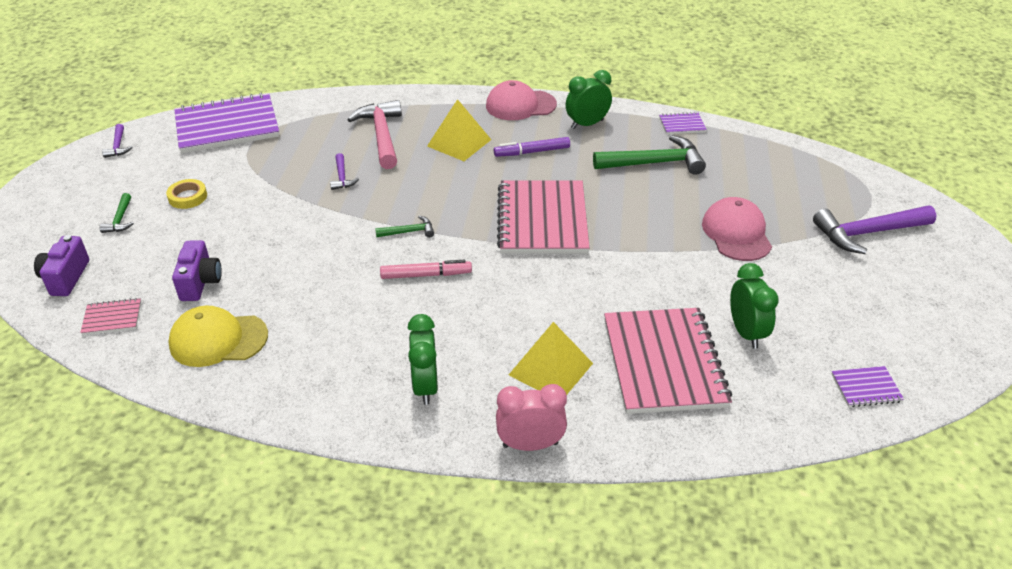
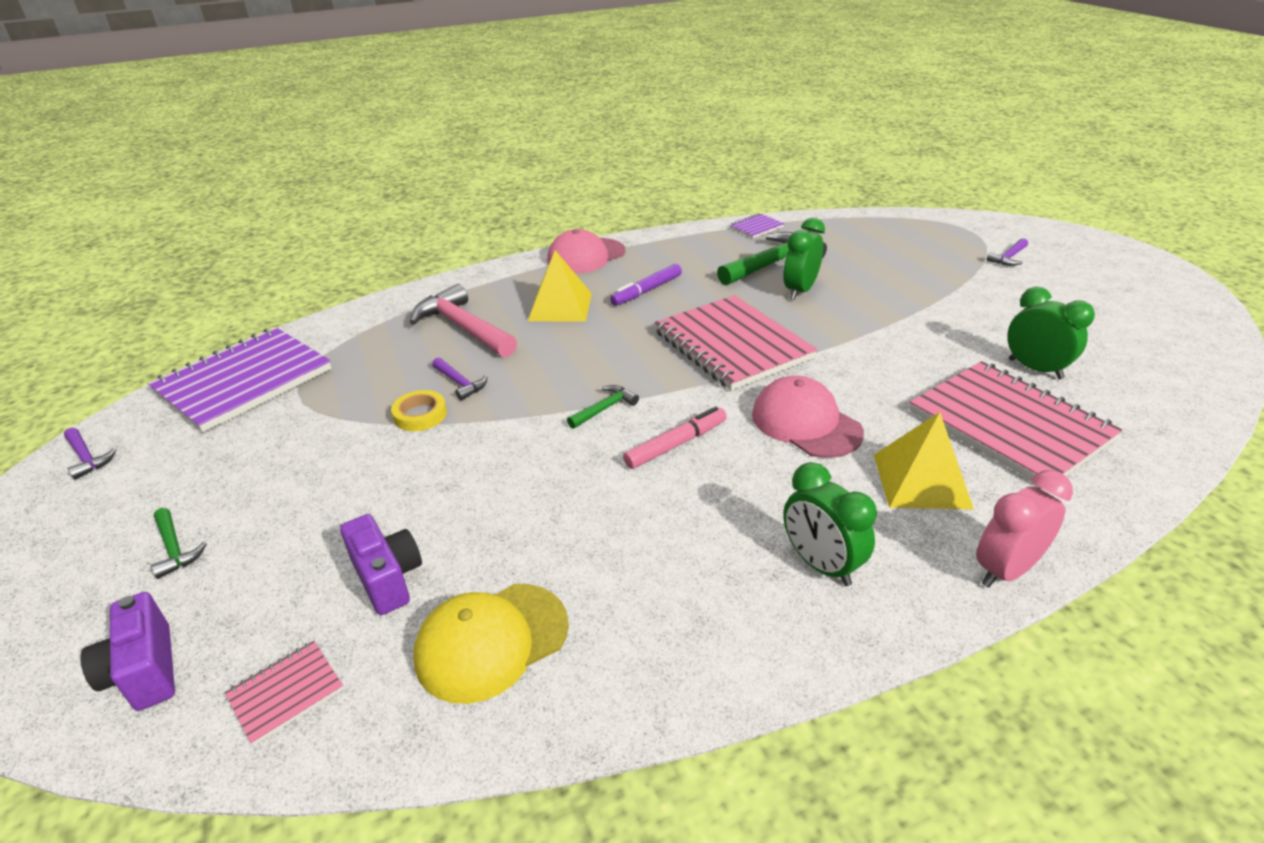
camera: 30 degrees left, 5 degrees down
(188, 197) = (262, 480): yellow tape -> yellow tape (420, 415)
(587, 124) = (671, 252): green clock -> green clock (800, 291)
(736, 233) = (915, 293): pink cap -> pink cap (805, 423)
(866, 388) = (1181, 373): purple notebook -> none
(867, 233) = (1008, 258): purple hammer -> purple hammer, size x0.49

